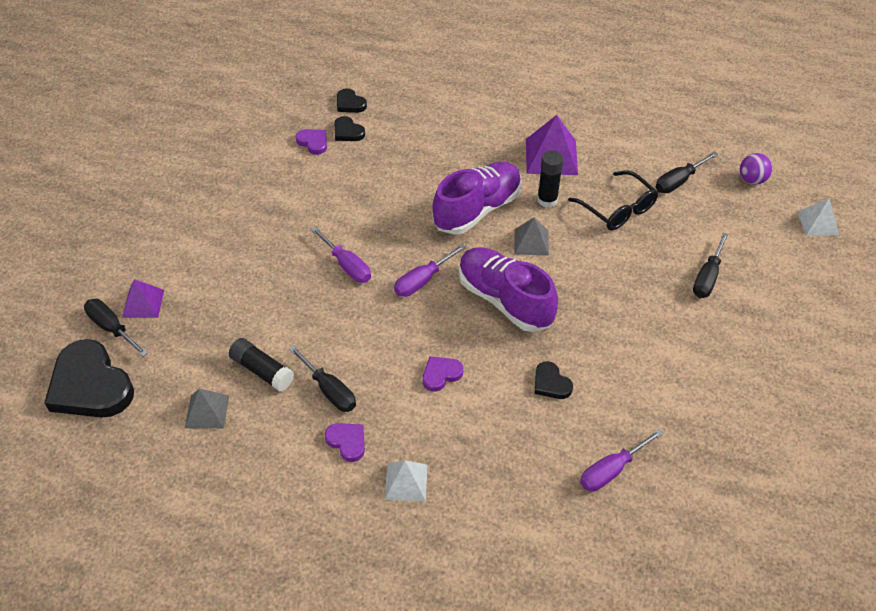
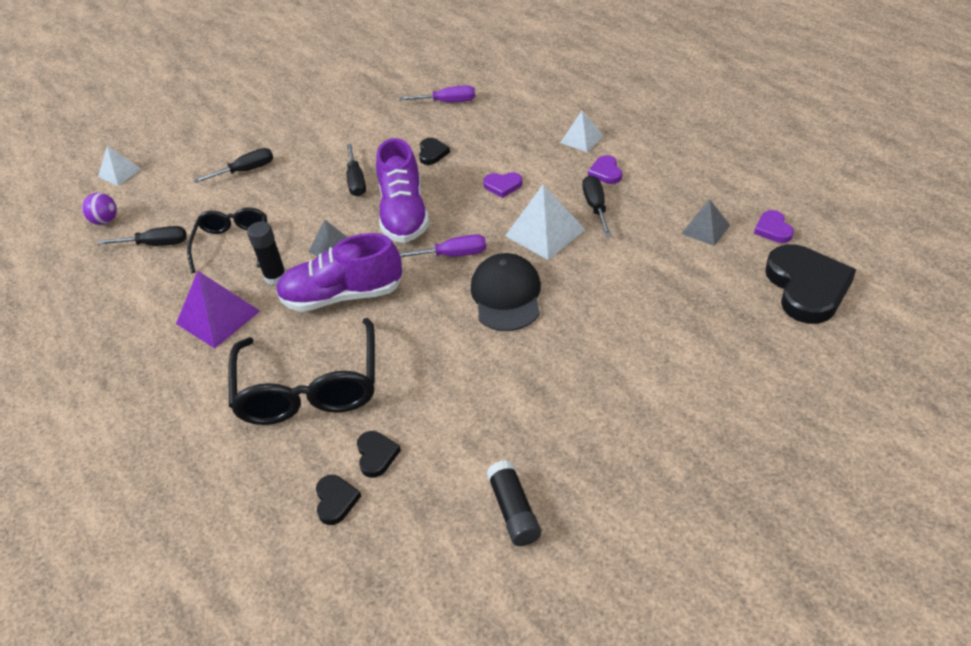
camera: 140 degrees left, 5 degrees down
(112, 328) = (770, 331): black screwdriver -> black screwdriver (356, 181)
(143, 303) = (729, 343): purple pyramid -> none
(262, 371) = (642, 240): black glue stick -> black glue stick (514, 510)
(313, 142) = (427, 460): purple heart -> purple heart (773, 229)
(347, 266) = (506, 295): purple screwdriver -> black cap
(358, 339) = (545, 232): none -> white pyramid
(430, 145) = (309, 388): none -> black glasses

